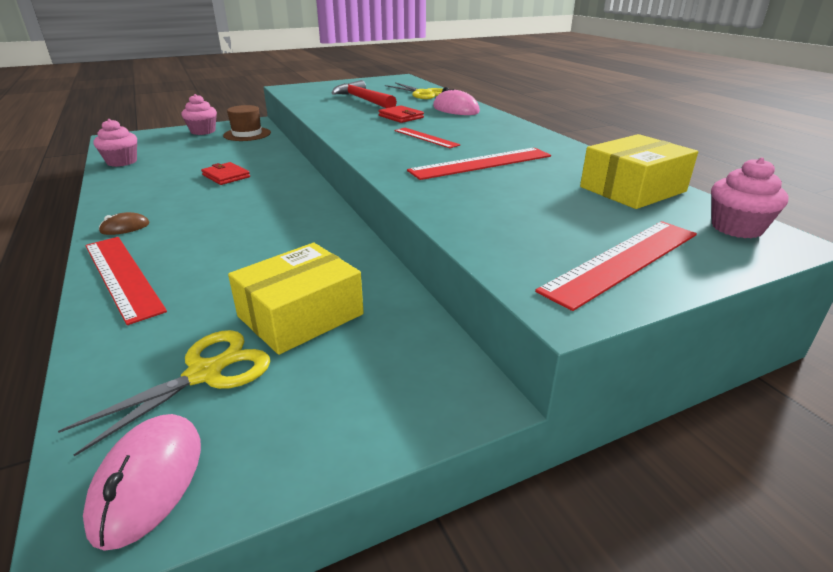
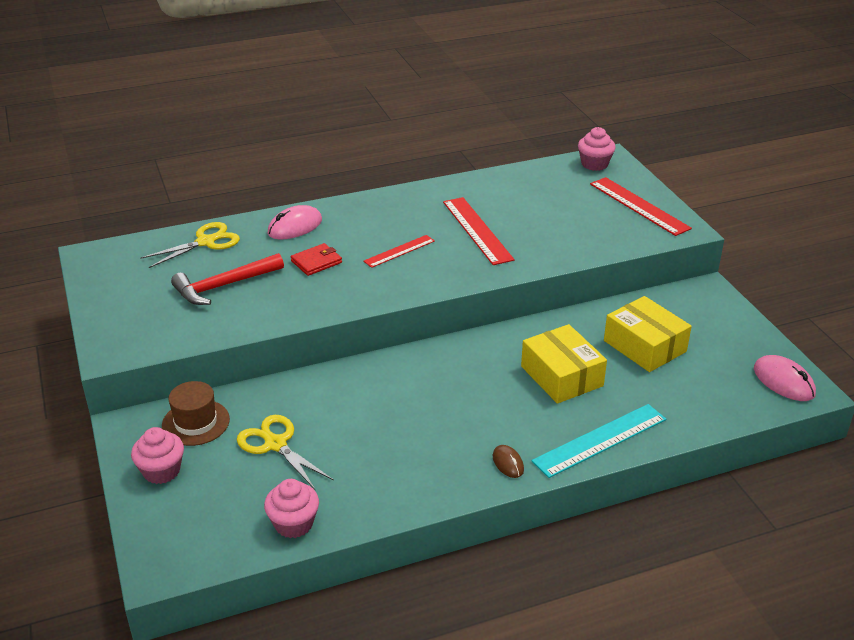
camera: 85 degrees left, 5 degrees up
(122, 276) = (600, 440): red ruler -> turquoise ruler
(148, 481) = (783, 382): pink mouse -> pink mouse turned 45 degrees clockwise
(204, 374) = (708, 377): yellow scissors -> yellow scissors (275, 444)
(226, 176) = (371, 417): red wallet -> none
(632, 189) = (535, 181): yellow box -> yellow box (561, 376)

